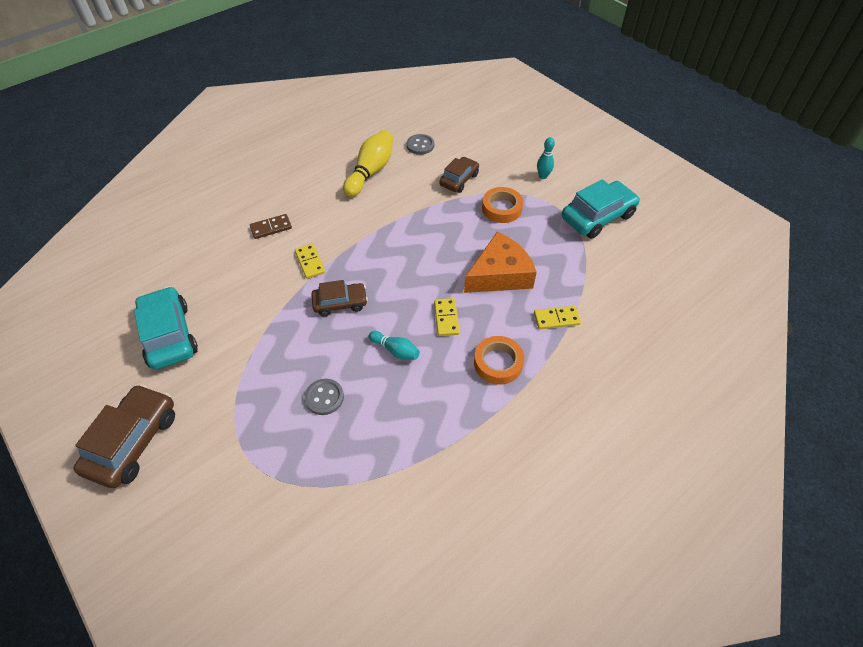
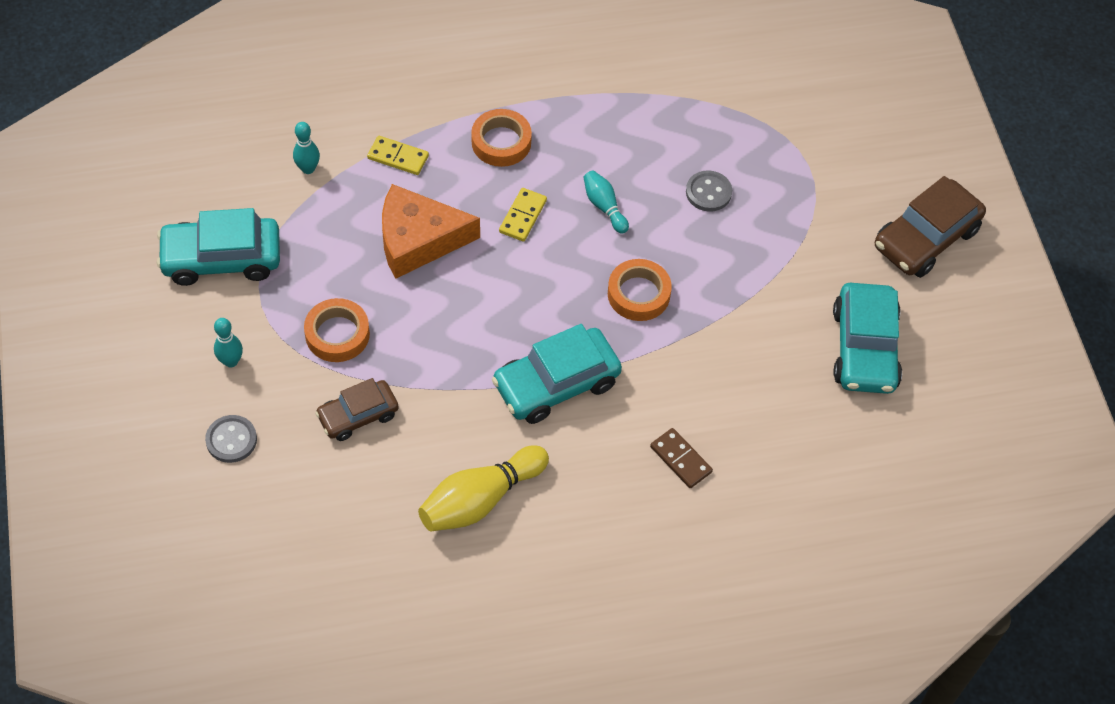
camera: 155 degrees left, 5 degrees up
(271, 228) = (680, 459): brown domino -> brown domino turned 45 degrees clockwise
(310, 262) = (650, 373): yellow domino -> none
(340, 303) = (638, 294): brown car -> orange tape
(363, 235) = (556, 384): none -> turquoise car
(420, 145) = (367, 519): grey button -> grey button (231, 440)
(603, 285) = (308, 169): none -> turquoise bowling pin

